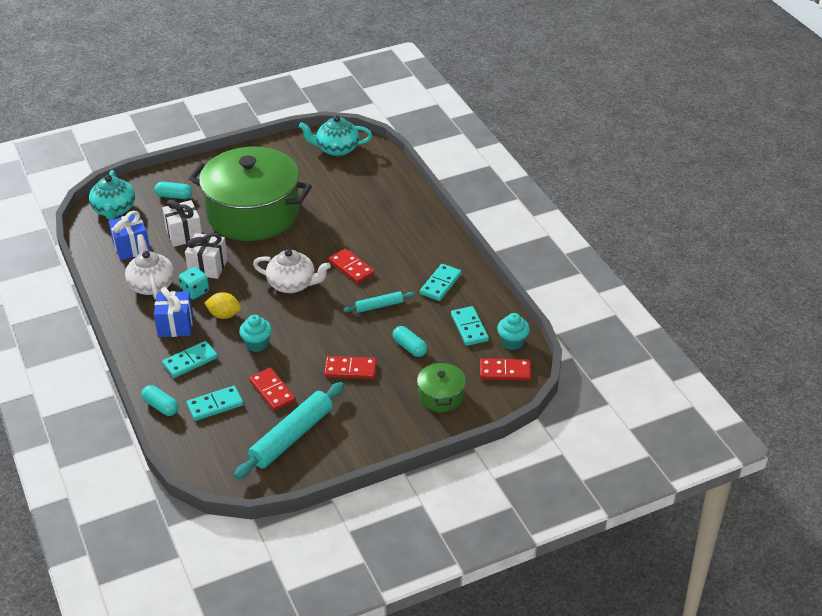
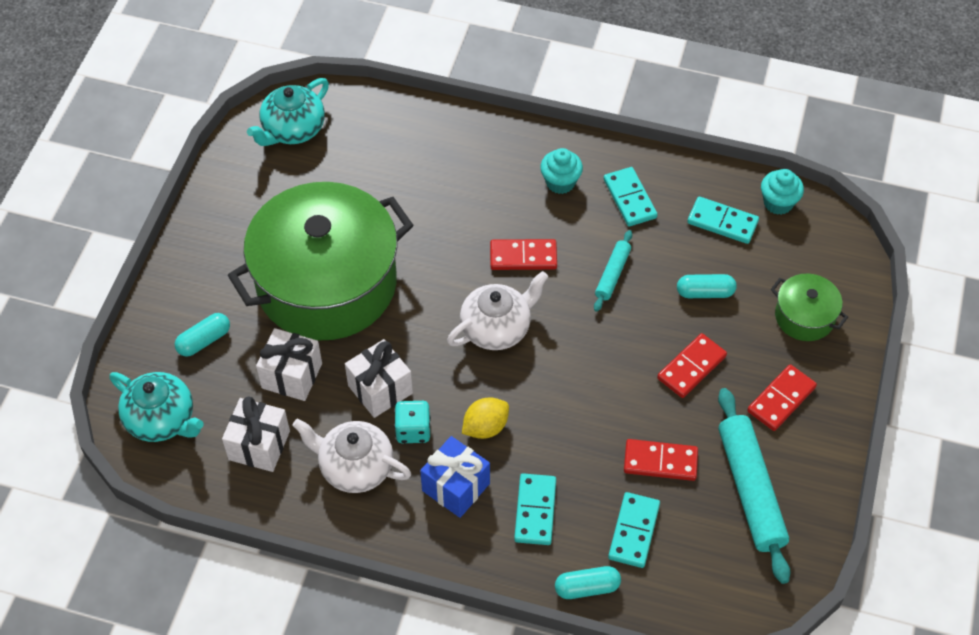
camera: 50 degrees left, 15 degrees up
(131, 247) = (259, 445): blue gift -> white gift
(257, 344) = (567, 427): turquoise cupcake -> turquoise cupcake (560, 182)
(505, 371) = (816, 239): red domino -> red domino (781, 399)

